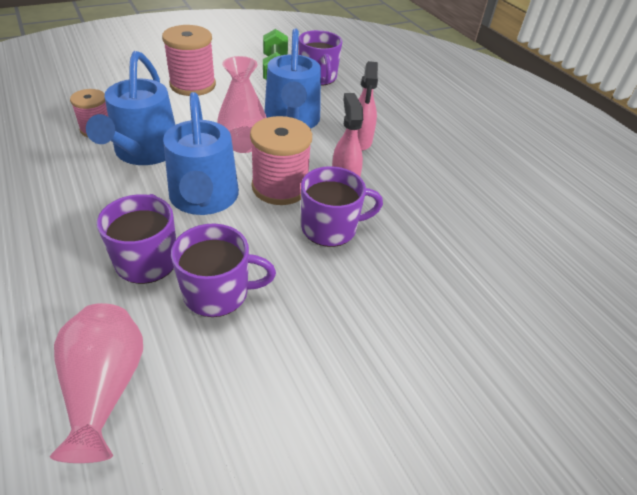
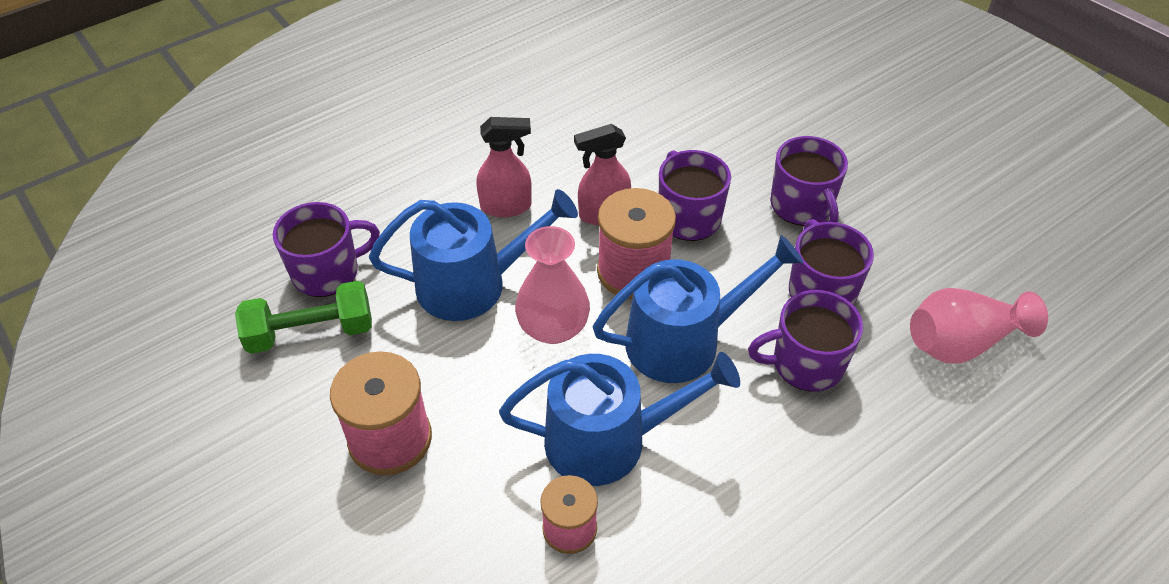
camera: 95 degrees left, 5 degrees up
(329, 310) = (802, 206): none -> purple mug

